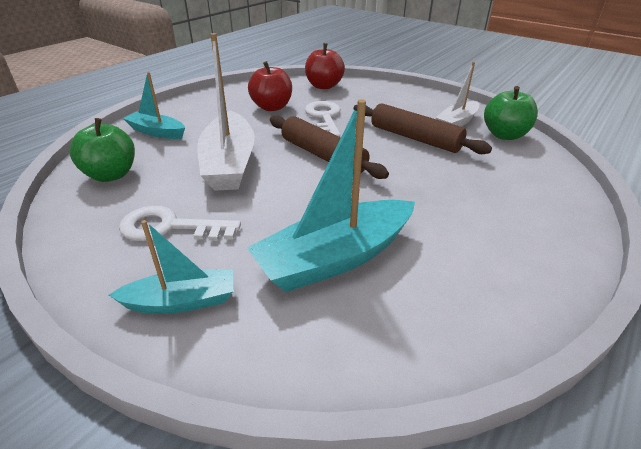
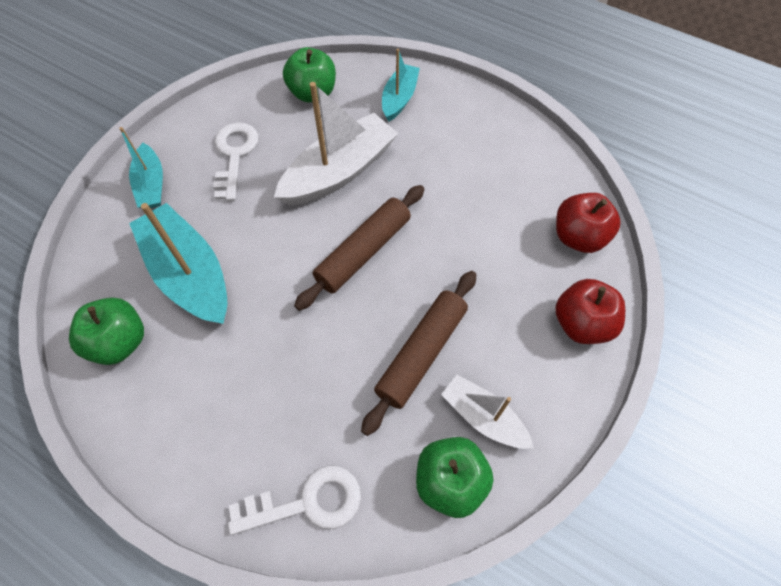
camera: 85 degrees right, 25 degrees up
(229, 163) = (339, 172): white boat -> white boat turned 150 degrees clockwise
(272, 107) = (486, 186): red apple -> red apple (581, 324)
(324, 117) = (466, 246): white key -> white key (307, 502)
(430, 314) = (119, 342): none -> green apple

